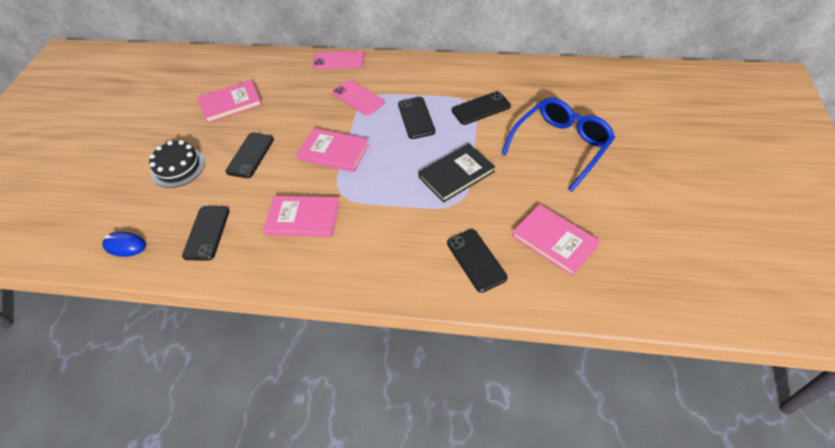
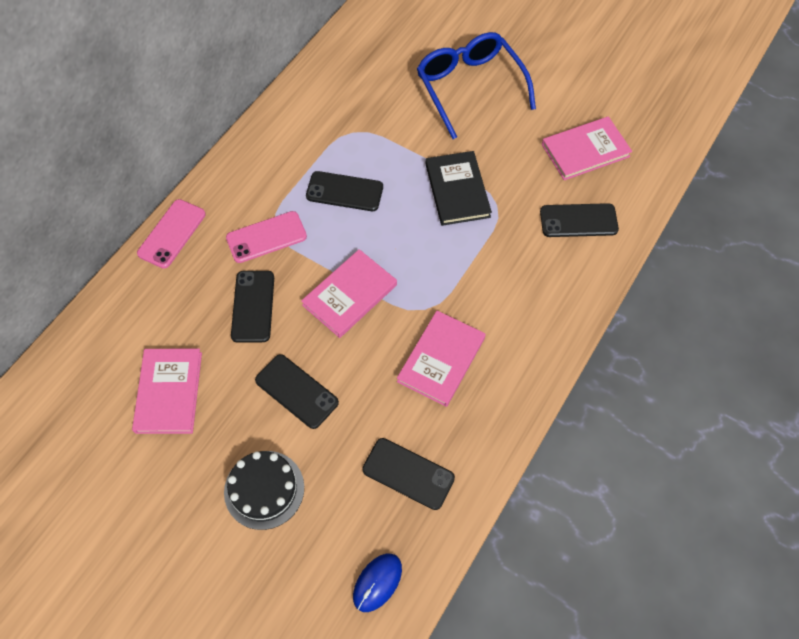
camera: 70 degrees left, 10 degrees up
(481, 108) = (369, 126): black phone -> black phone (253, 306)

